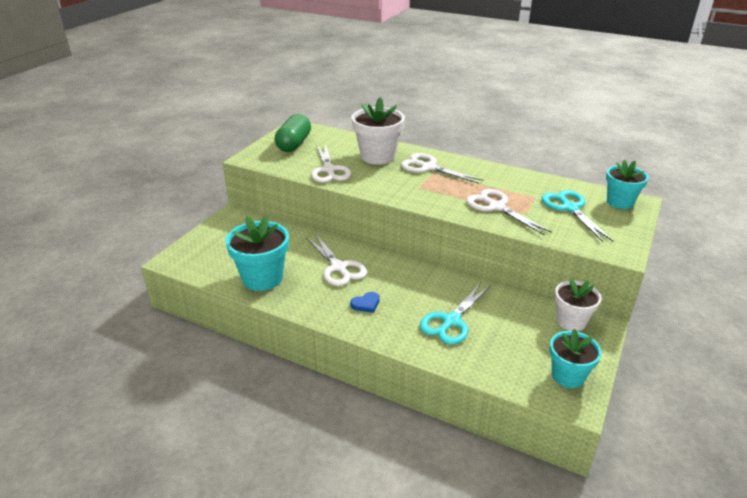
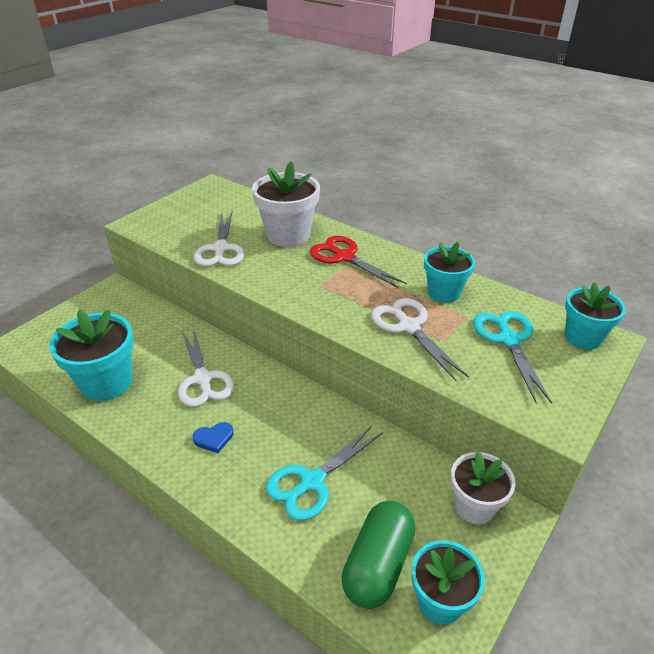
camera: 10 degrees right, 5 degrees up
(294, 144) = (197, 209): green capsule -> green capsule (378, 565)
(428, 167) = (344, 257): white scissors -> red scissors
(512, 184) = (444, 293): none -> turquoise flower pot

